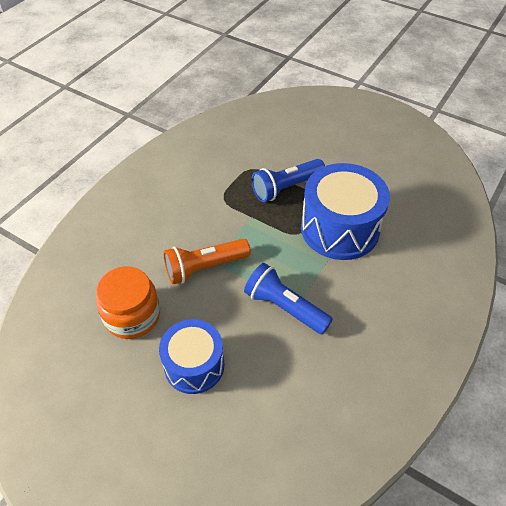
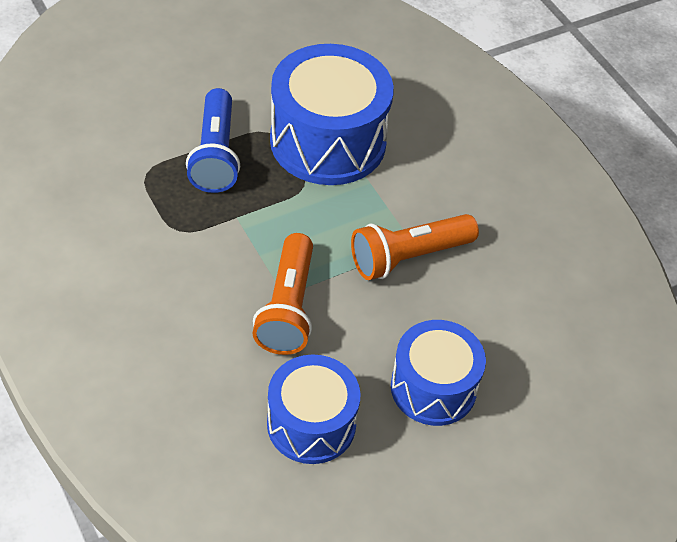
camera: 65 degrees left, 0 degrees up
(132, 315) = (311, 424): orange jar -> blue drum
(284, 307) = (409, 257): blue flashlight -> orange flashlight

